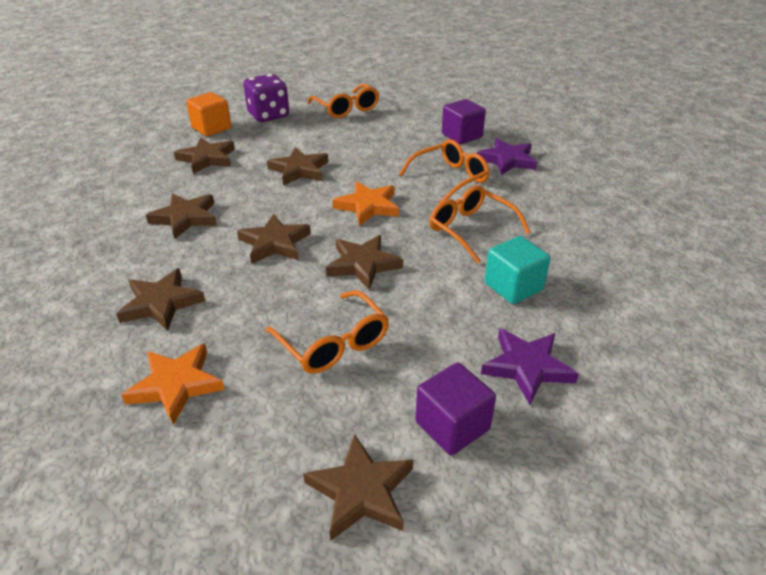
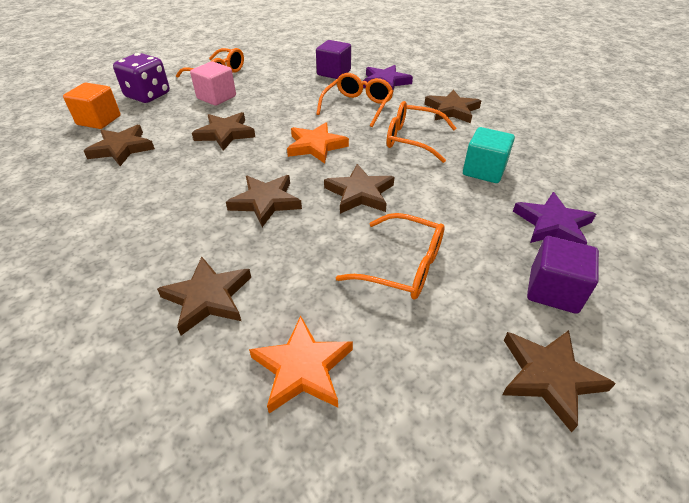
camera: 30 degrees left, 5 degrees up
(185, 218) = (153, 209): brown star -> brown star (451, 110)
(324, 132) = (216, 97): none -> pink cube

